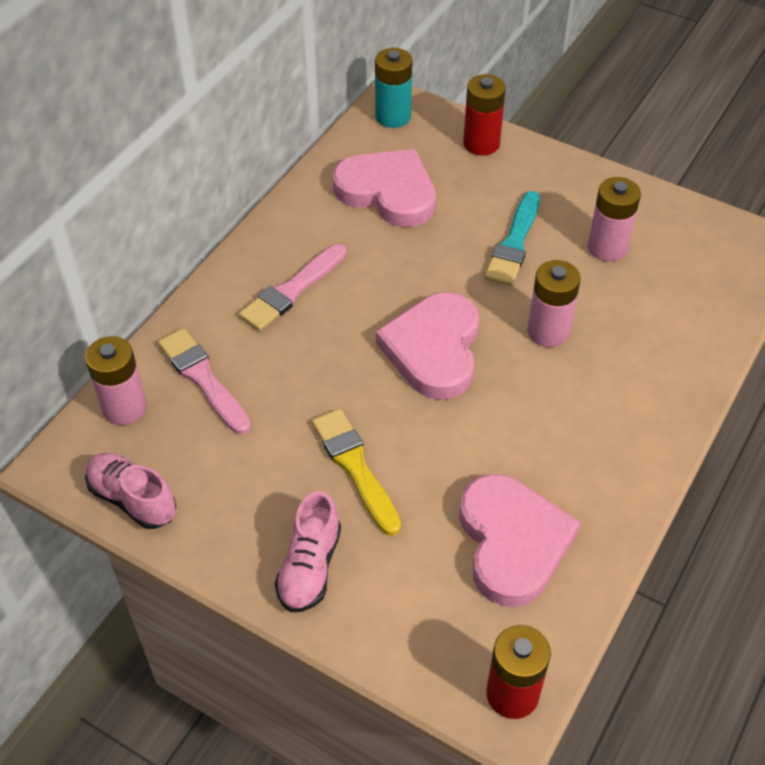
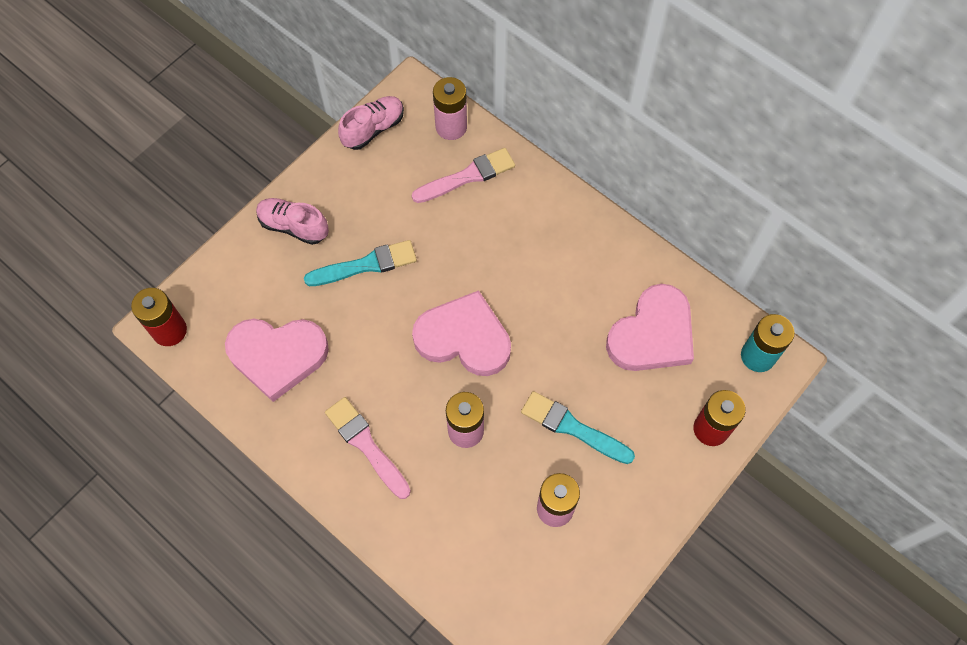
camera: 100 degrees right, 15 degrees up
(292, 290) = (545, 244): pink brush -> pink brush (366, 445)
(355, 467) = (366, 265): yellow brush -> turquoise brush

